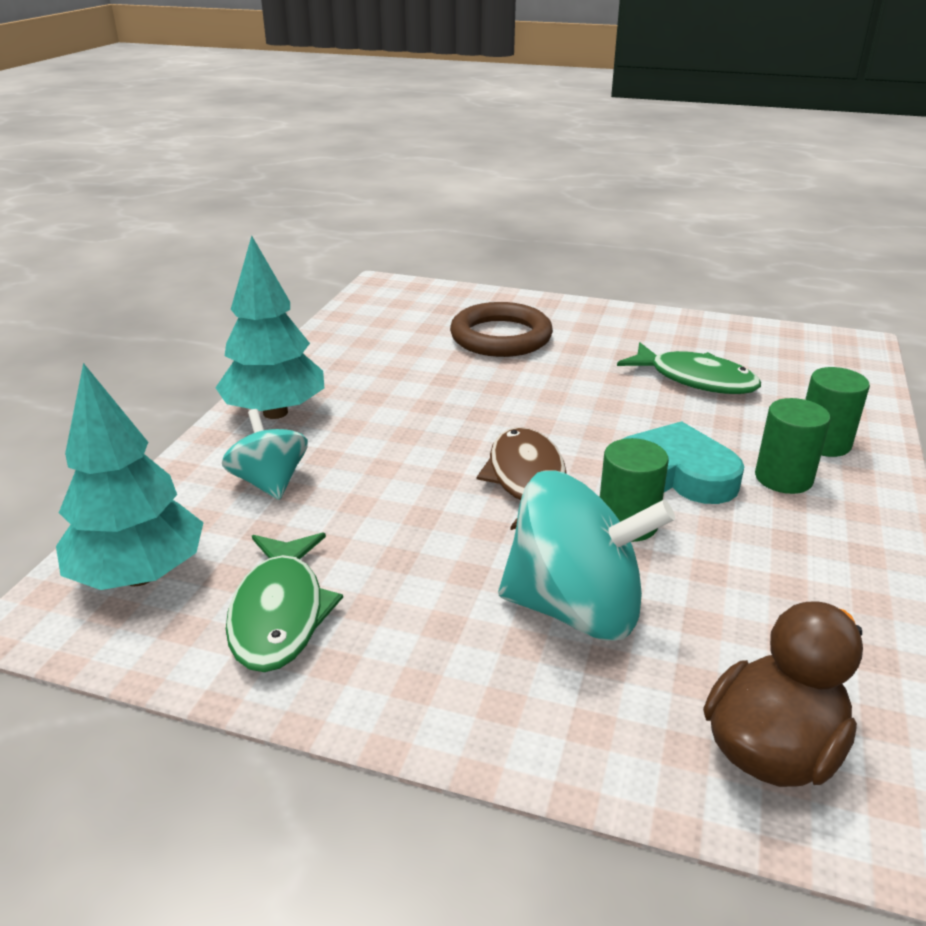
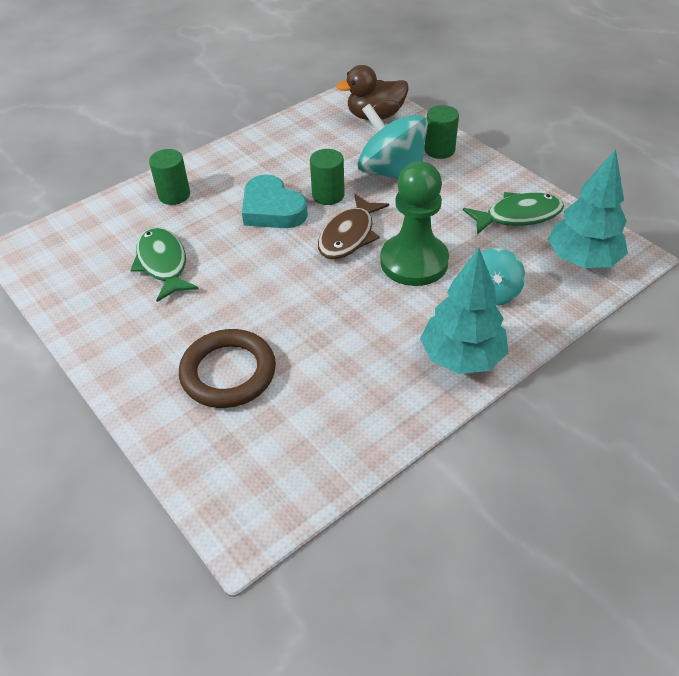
camera: 145 degrees left, 15 degrees up
(280, 613) = (518, 216): green fish -> green fish turned 45 degrees clockwise
(405, 481) = (414, 262): none -> green pawn
(783, 478) = (226, 187): green cylinder -> green cylinder (439, 150)

